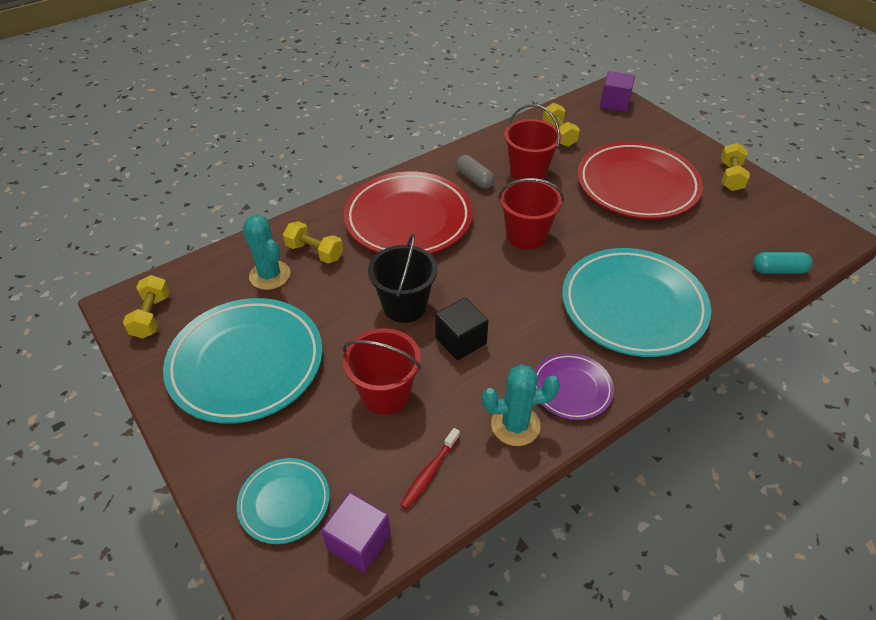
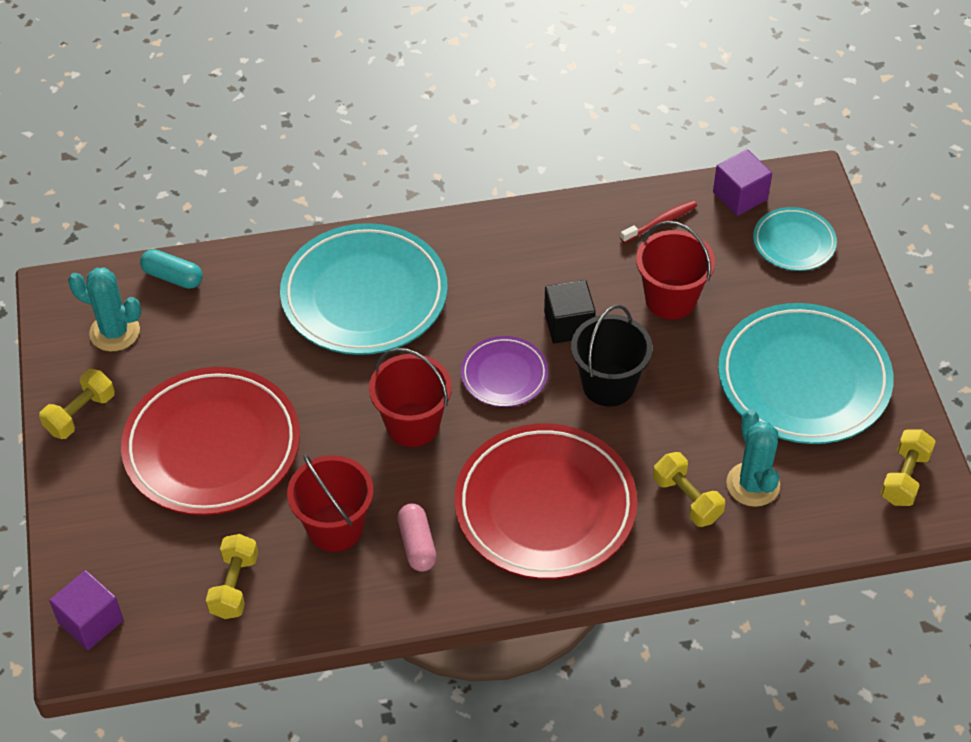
camera: 155 degrees left, 5 degrees up
(474, 179) = (417, 544): grey capsule -> pink capsule
(515, 425) = (563, 231): turquoise cactus -> turquoise cactus (115, 332)
(571, 389) = (491, 242): purple plate -> purple plate (504, 375)

